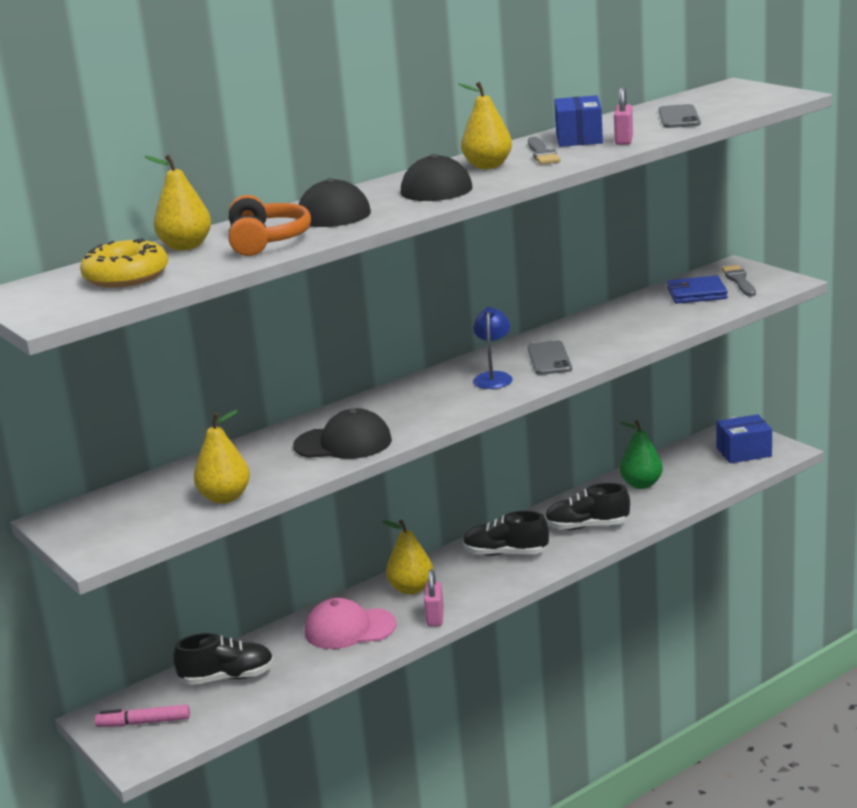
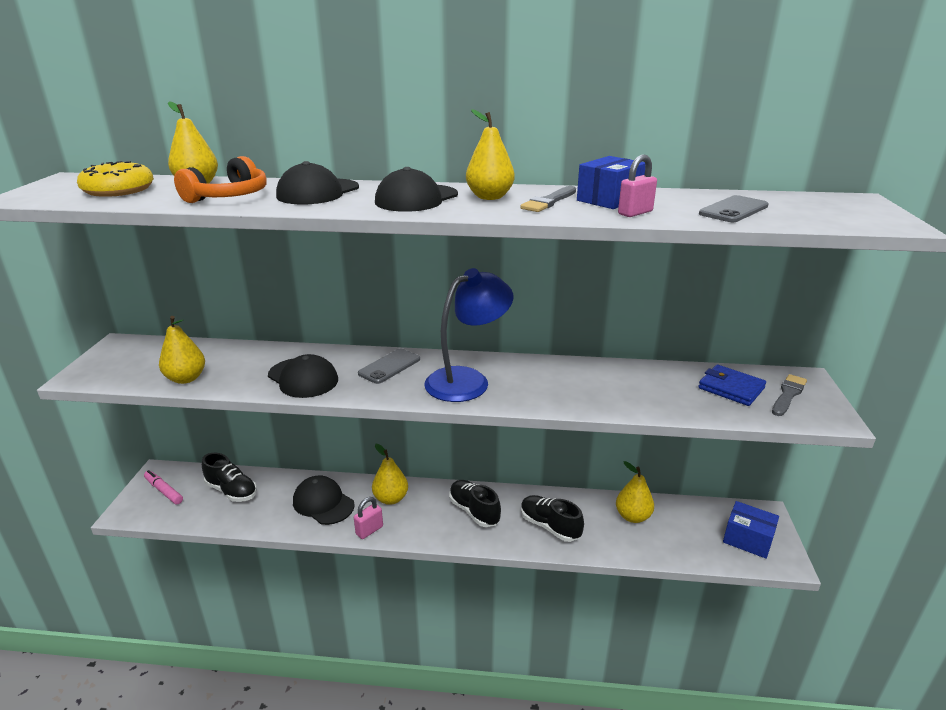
camera: 40 degrees right, 5 degrees up
(349, 629) = (323, 503): pink cap -> black cap
(493, 377) = (467, 380): blue lamp -> blue lamp, size x1.84
(549, 359) = (527, 386): grey phone -> grey phone (389, 366)
(641, 484) = (632, 516): green pear -> yellow pear

